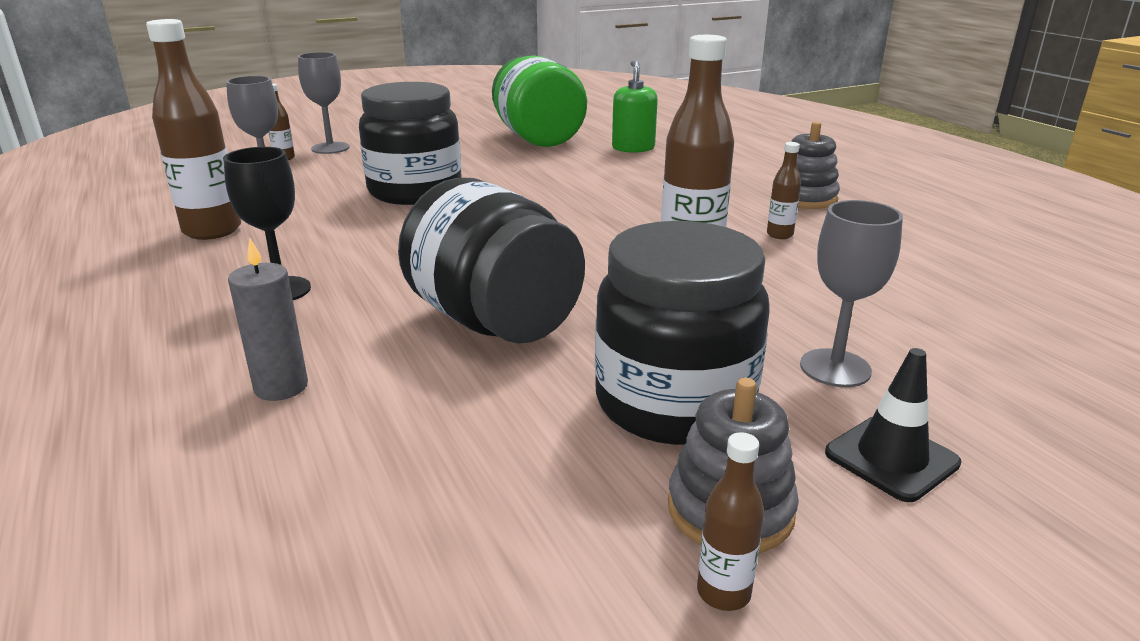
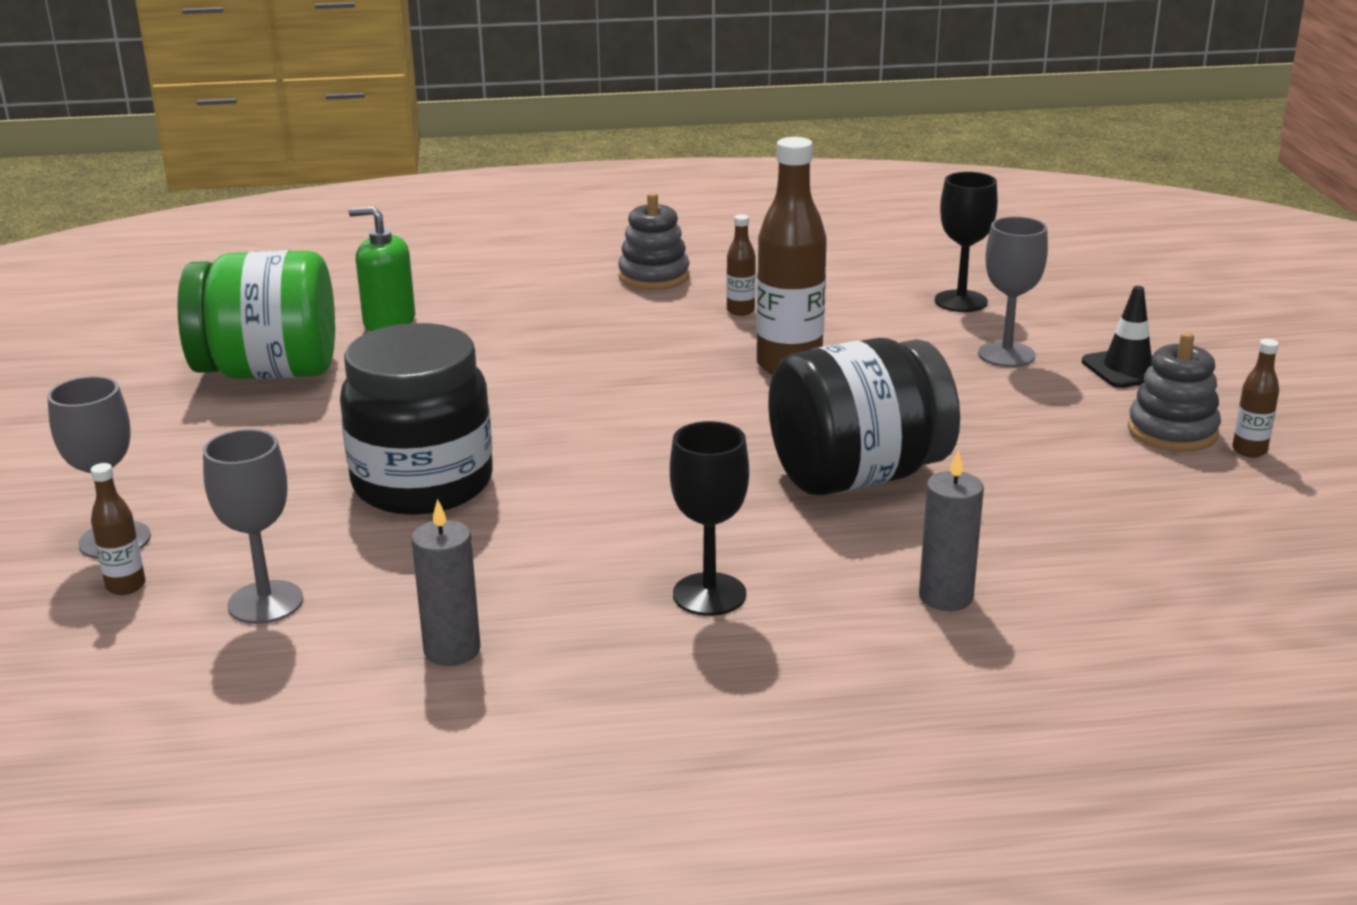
camera: 70 degrees left, 0 degrees up
(212, 230) = (452, 650): brown bottle -> grey candle
(674, 403) = (1037, 423): black jar -> none
(945, 327) = (961, 301): none -> black goblet

